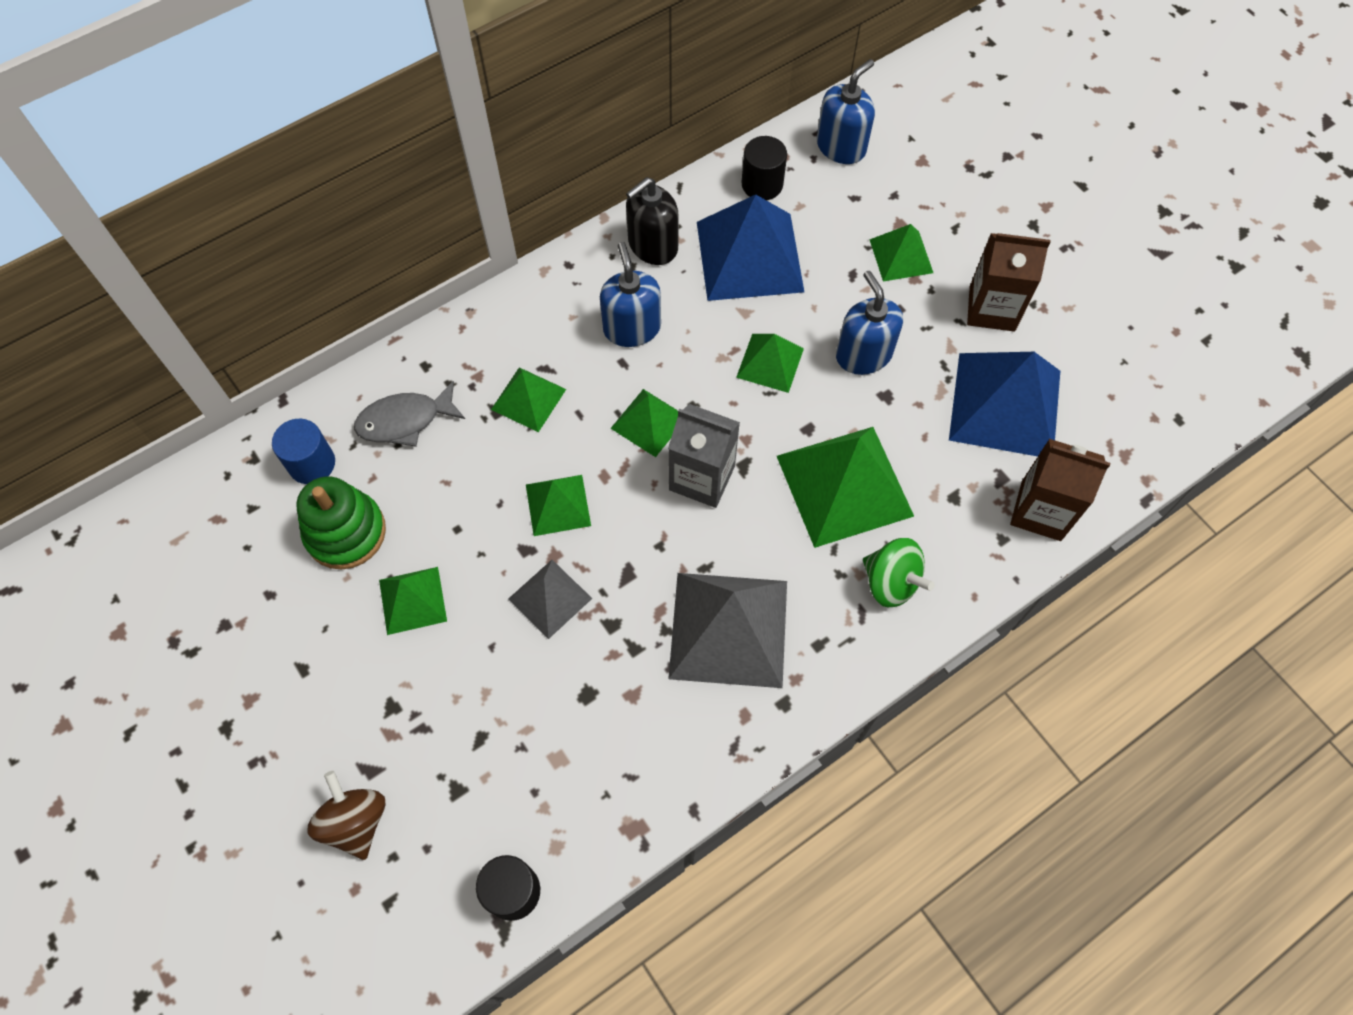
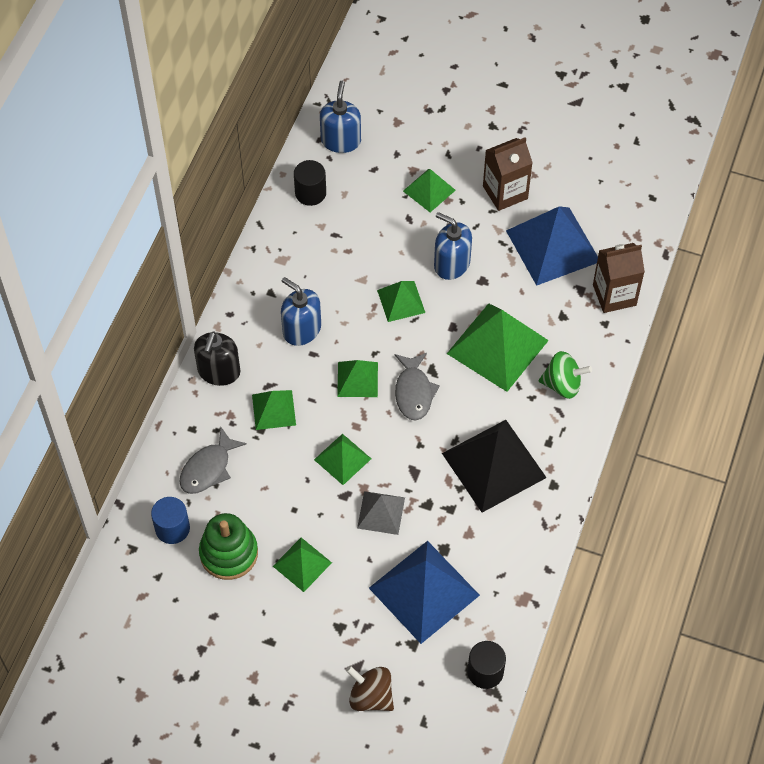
camera: 35 degrees left, 5 degrees down
(652, 245) = (273, 271): black soap dispenser -> black soap dispenser (219, 371)
(702, 478) = (413, 392): grey carton -> grey fish
(729, 629) = (494, 465): grey pyramid -> black pyramid
(749, 256) = (338, 243): blue pyramid -> blue pyramid (424, 591)

